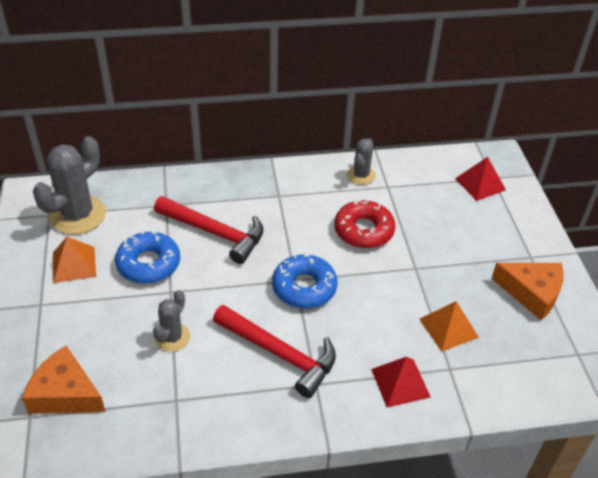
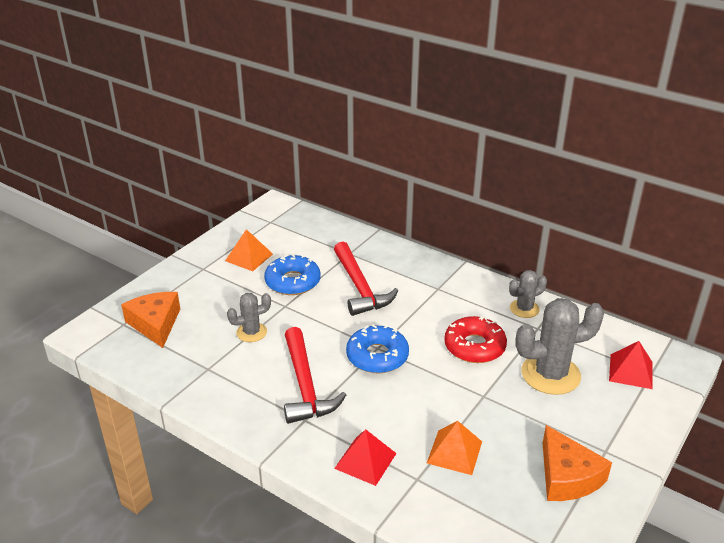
camera: 45 degrees right, 10 degrees down
(78, 215) = (286, 231): grey cactus -> grey cactus (550, 374)

